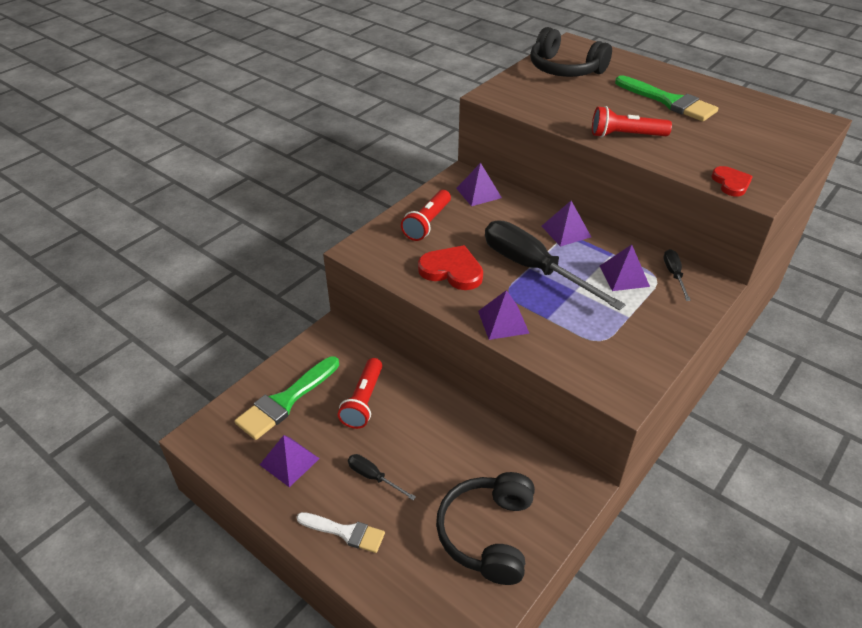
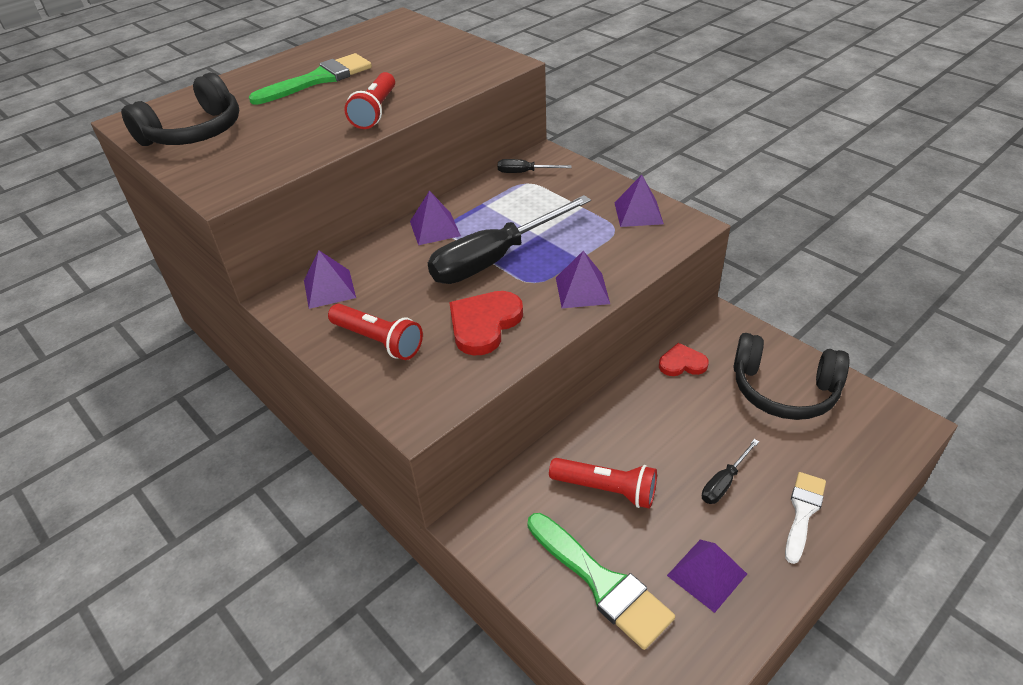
camera: 80 degrees left, 0 degrees up
(624, 276) = (520, 201): purple pyramid -> purple pyramid (638, 213)
(731, 183) = (487, 71): red heart -> red heart (682, 363)

